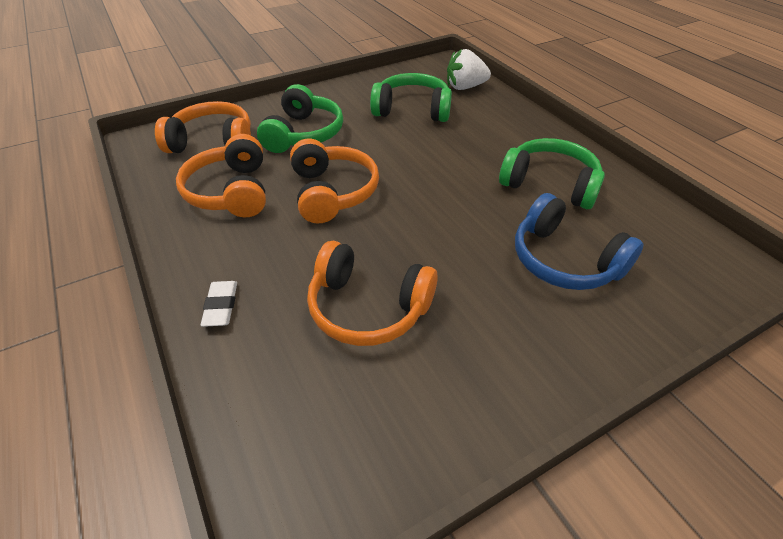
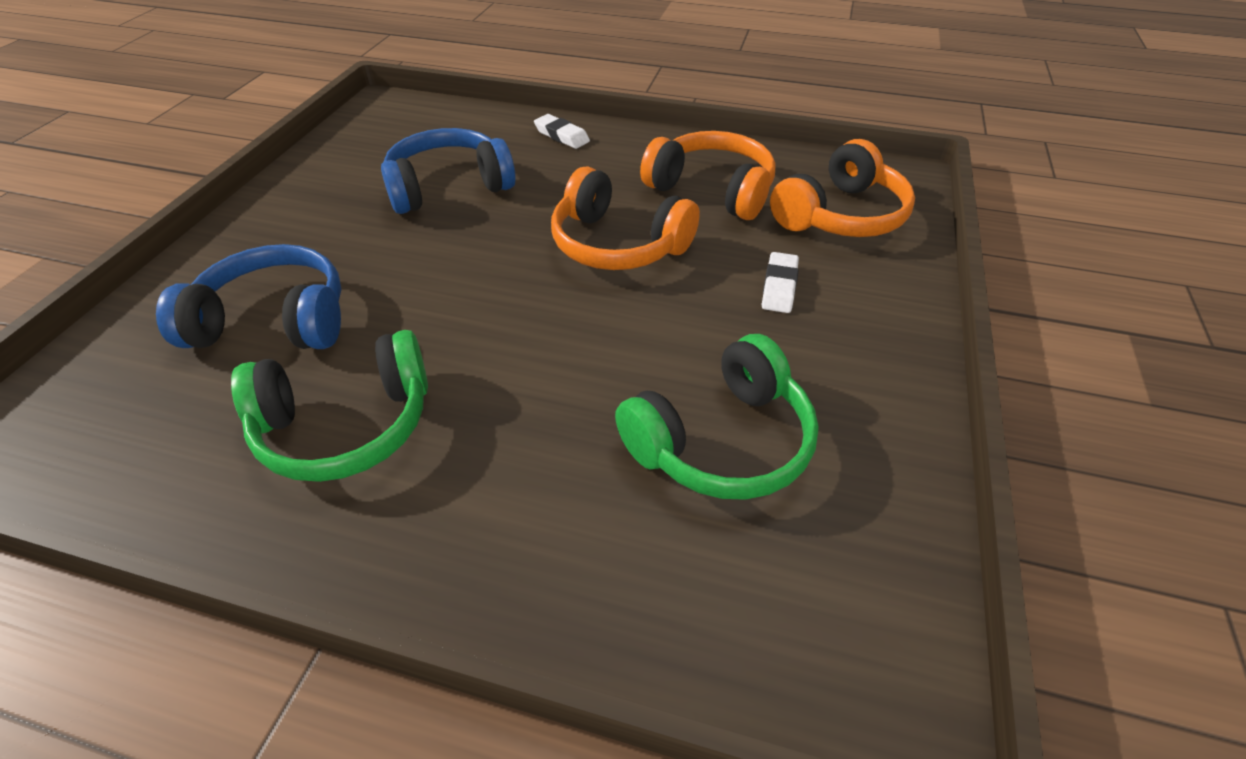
camera: 135 degrees right, 0 degrees up
(304, 134) = (779, 287): green headphones -> white eraser
(368, 307) = (448, 187): orange headphones -> blue headphones
(465, 87) = (723, 607): white strawberry -> none

